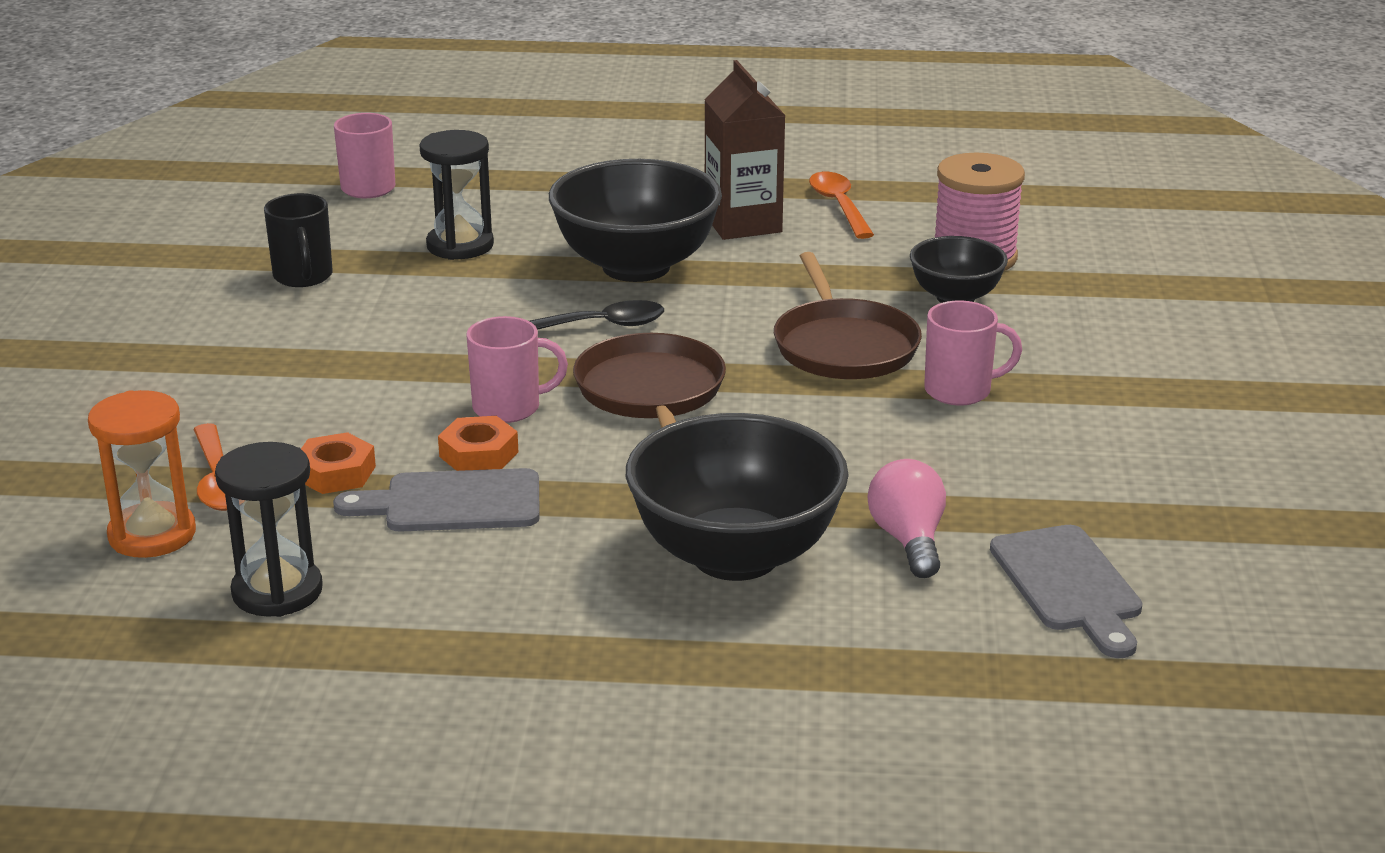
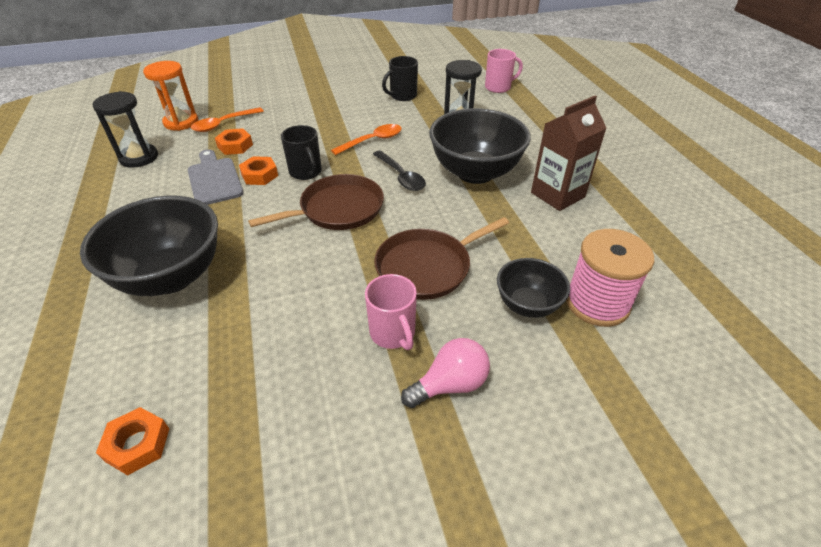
camera: 70 degrees right, 15 degrees up
(509, 408) = (306, 172): pink mug -> black mug
(839, 206) = (617, 225): orange spoon -> orange spoon (372, 141)
(908, 540) = (193, 345): pink light bulb -> pink light bulb (450, 385)
(1069, 585) = (137, 444): grey cutting board -> orange nut

